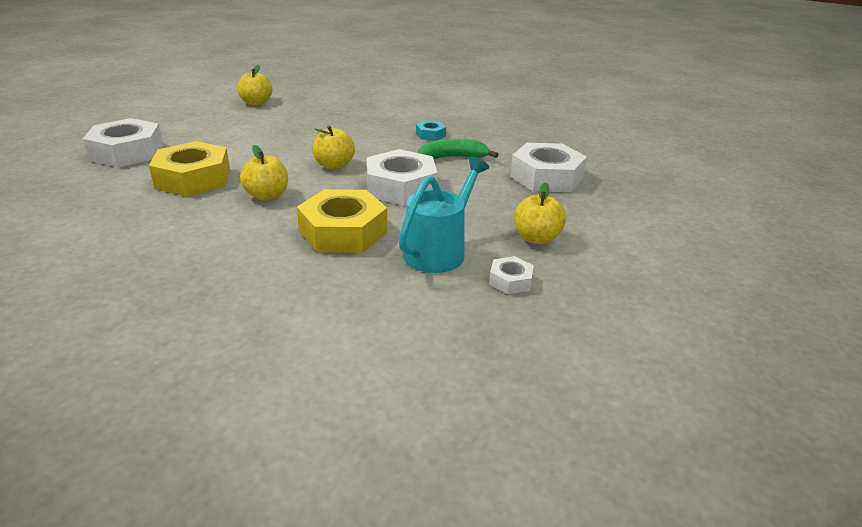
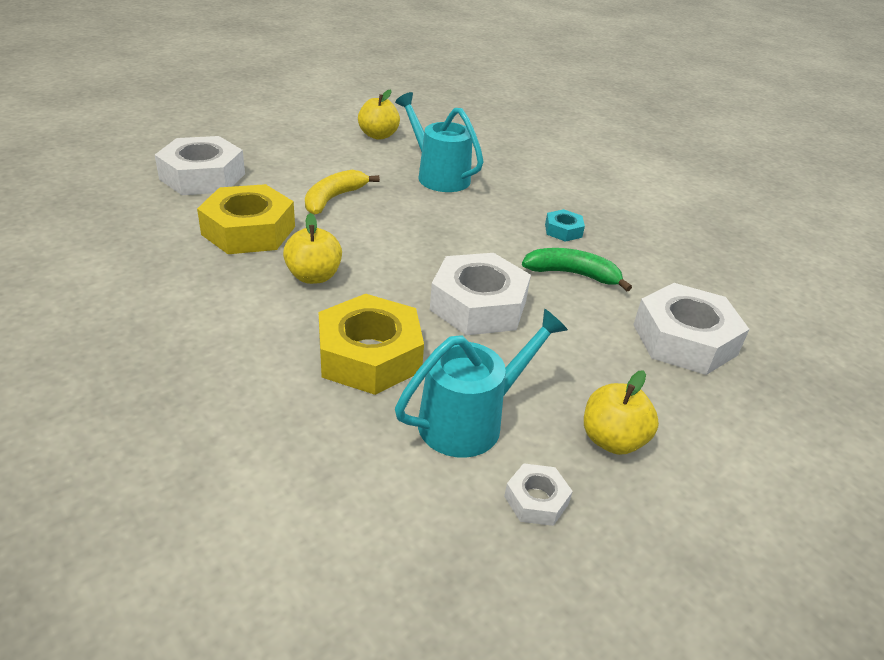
camera: 20 degrees right, 5 degrees up
(248, 147) = (333, 199): none -> yellow banana
(320, 119) = (438, 176): none -> turquoise watering can
(334, 165) = (416, 250): yellow apple -> none

